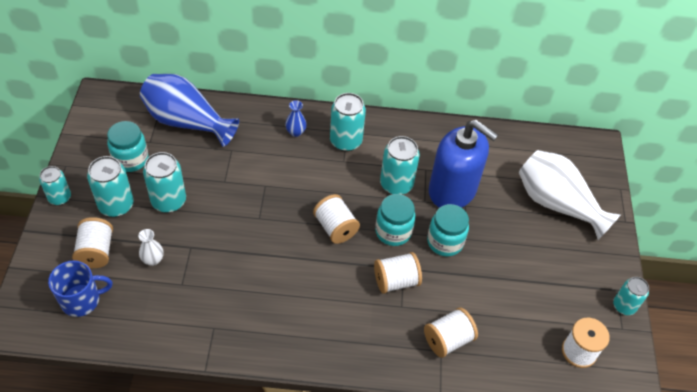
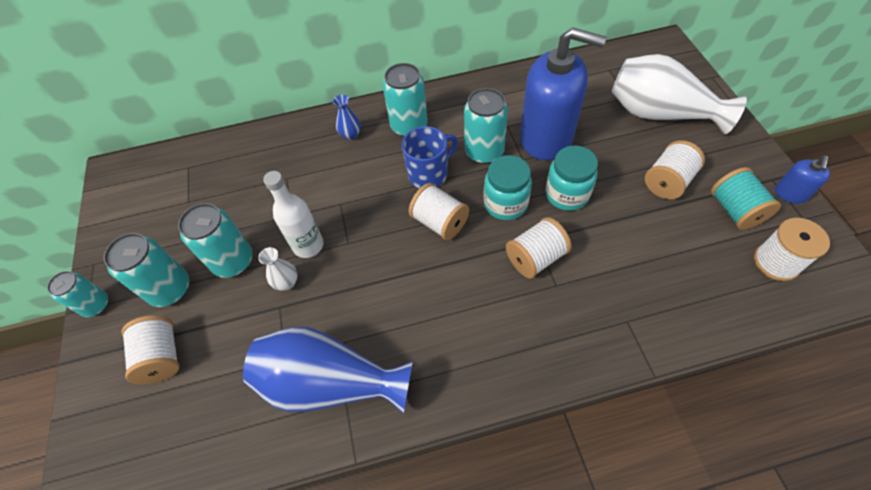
camera: 10 degrees left, 5 degrees up
(82, 300) = (162, 429): blue mug -> blue mug (429, 174)
(131, 159) = (171, 229): turquoise jar -> none
(153, 260) = (238, 340): white vase -> white vase (287, 283)
(187, 122) = (224, 165): blue vase -> blue vase (330, 382)
(228, 209) = (308, 245): none -> white bottle
(448, 340) = (628, 305): white spool -> white spool (667, 182)
(571, 302) = (735, 210): none -> turquoise spool
(624, 306) = (790, 194): turquoise can -> blue soap dispenser

